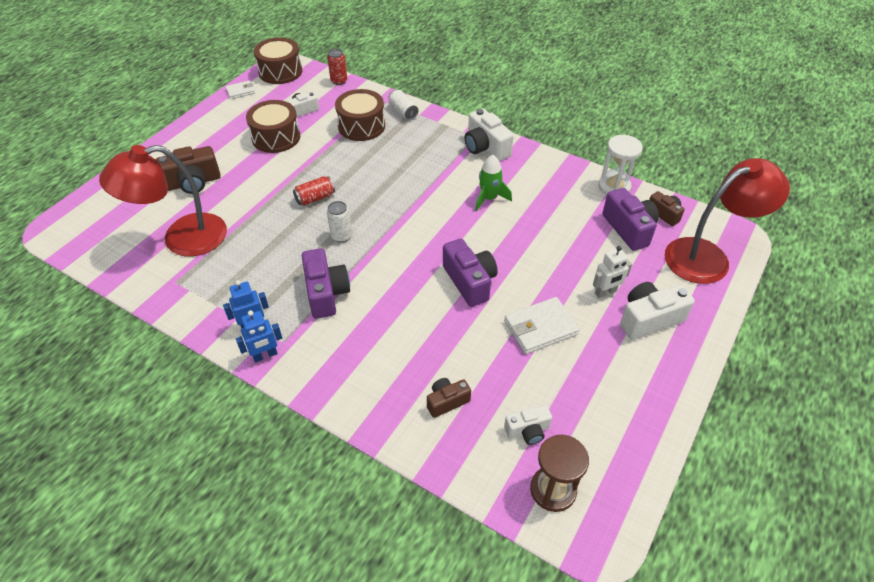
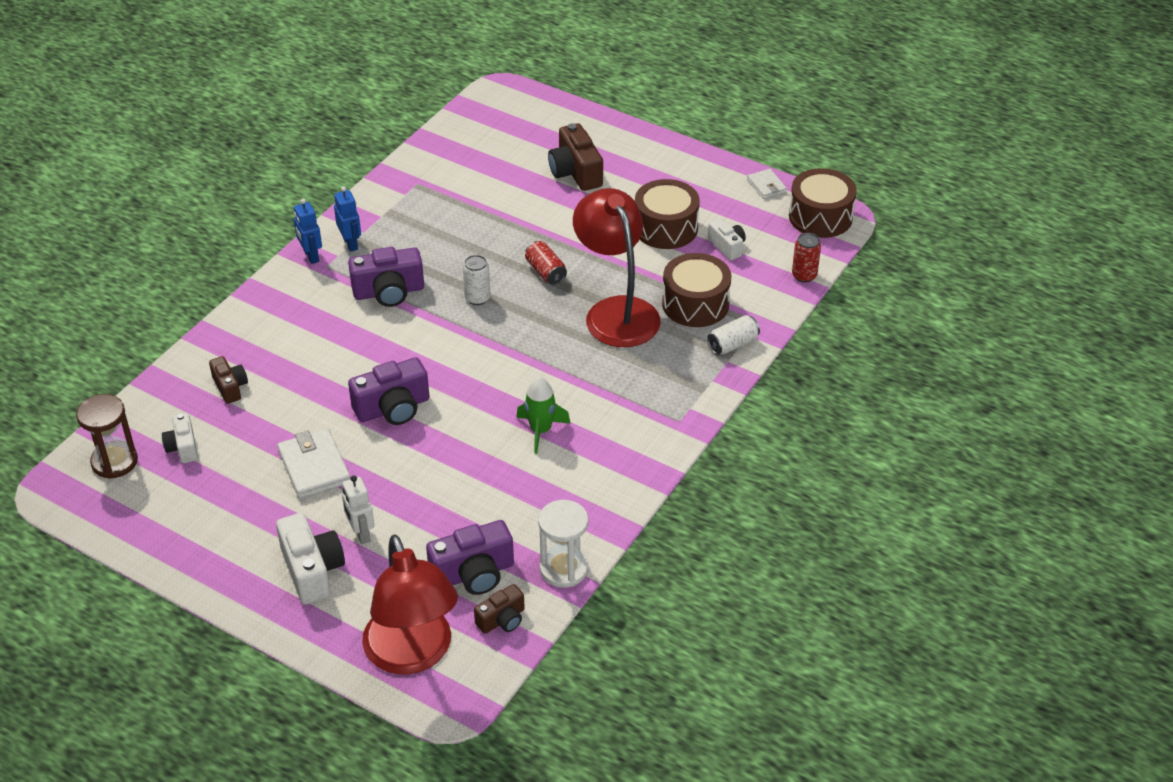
camera: 90 degrees right, 5 degrees down
(182, 239) = (481, 178): red lamp -> red lamp (616, 311)
(485, 147) = (651, 431): white camera -> none

